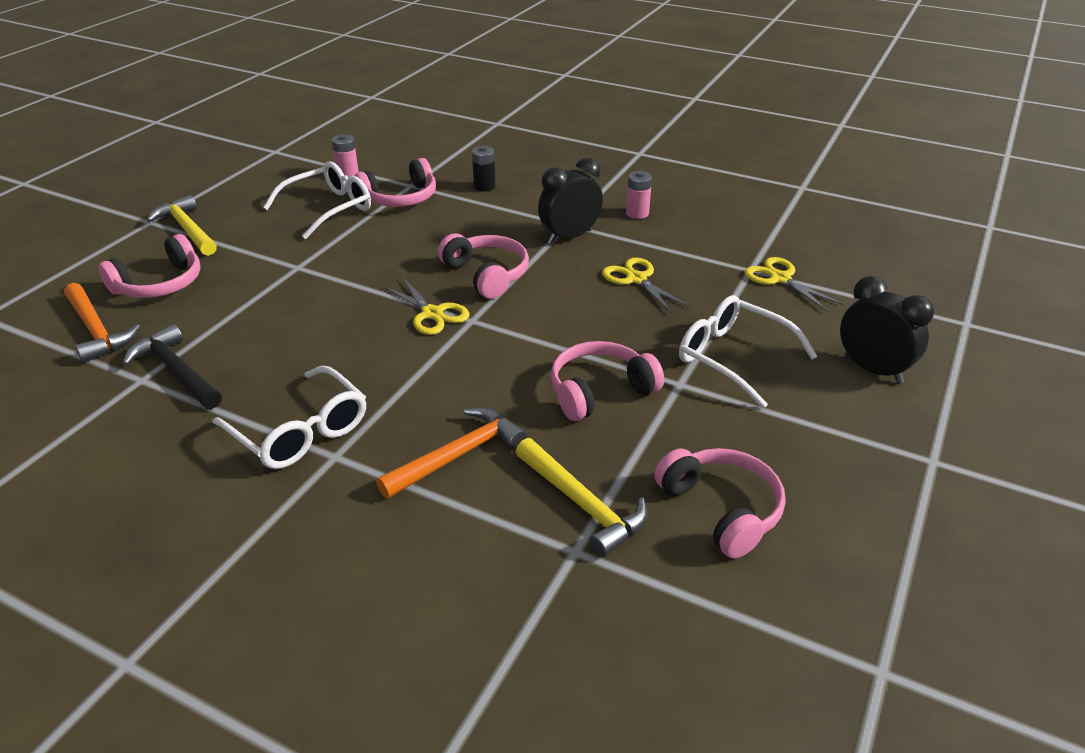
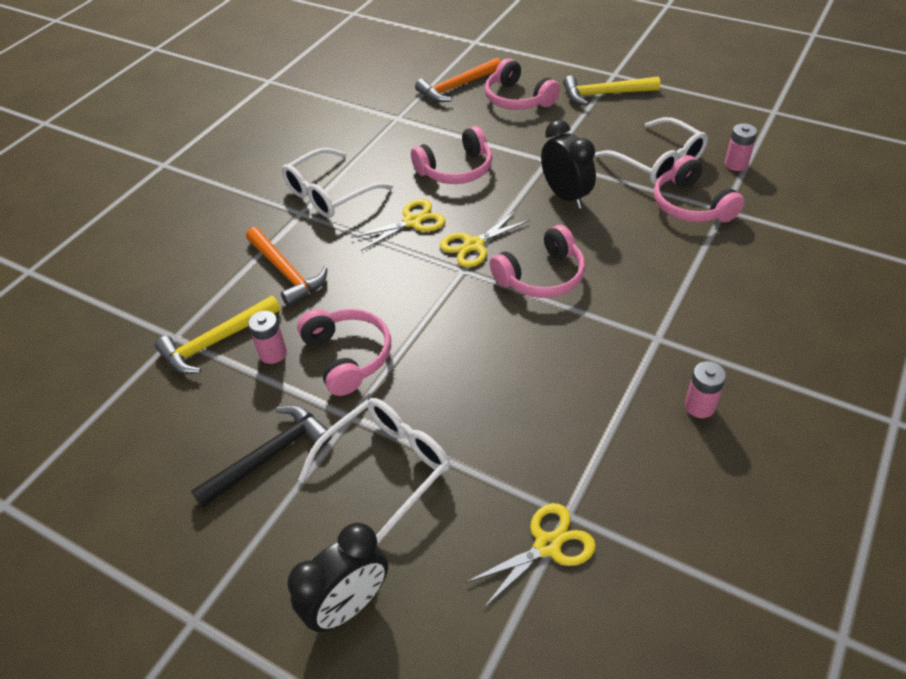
camera: 95 degrees right, 10 degrees up
(177, 371) = (405, 129): black hammer -> black hammer (270, 456)
(187, 229) = (604, 94): yellow hammer -> yellow hammer turned 150 degrees counterclockwise
(484, 186) = (736, 266): black battery -> none
(569, 237) = (628, 339): black clock -> black clock (565, 196)
(599, 450) = (273, 353): none -> pink battery
(636, 279) = (539, 395): yellow scissors -> yellow scissors (412, 221)
(721, 509) = (184, 429): pink headphones -> pink headphones (456, 169)

